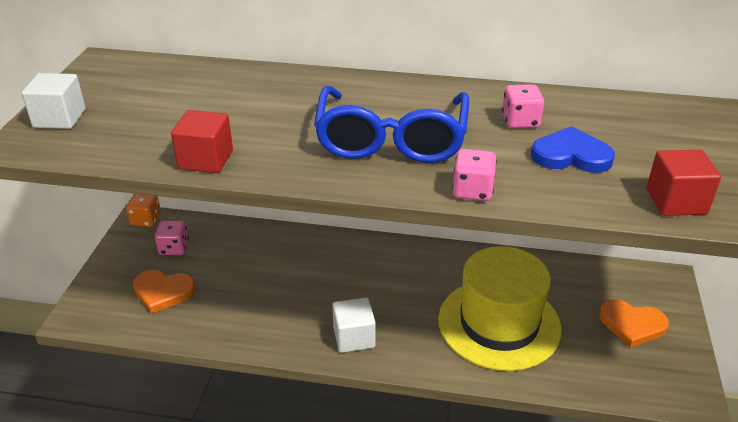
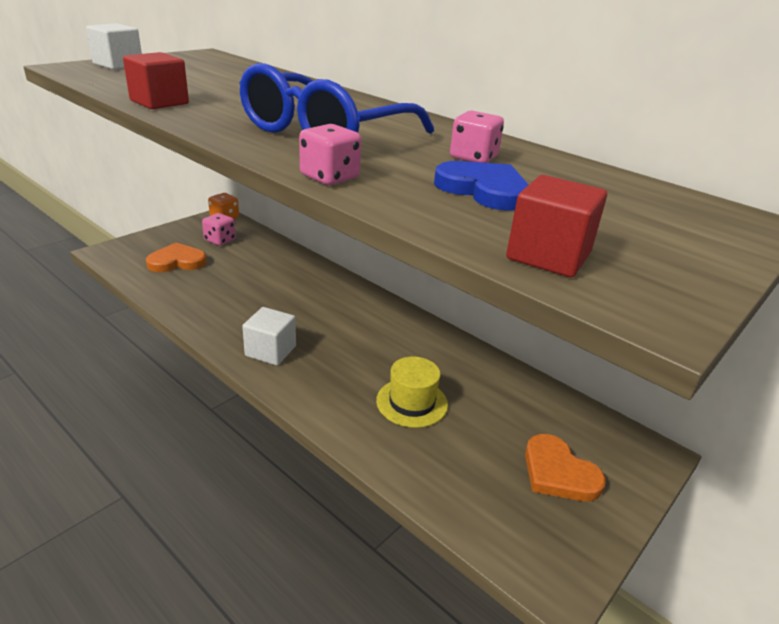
camera: 30 degrees right, 5 degrees down
(163, 292) = (177, 261): orange heart -> orange heart turned 120 degrees clockwise
(499, 324) = (412, 402): yellow hat -> yellow hat, size x0.51

